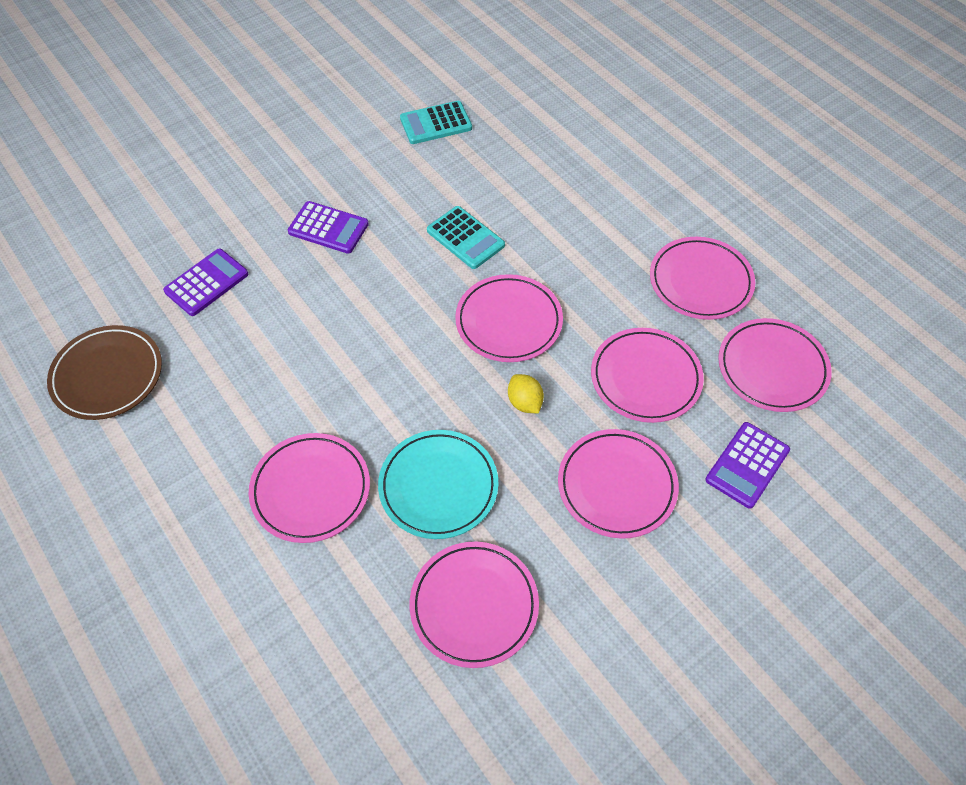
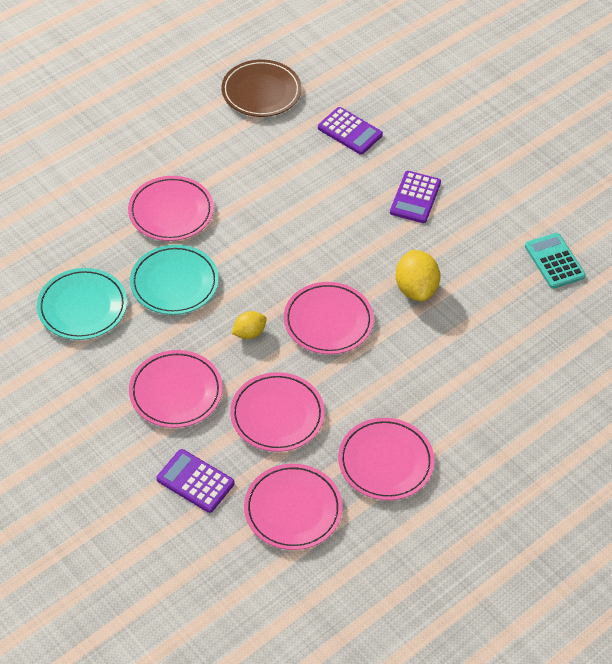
camera: 85 degrees right, 5 degrees down
(465, 238) = (416, 289): turquoise calculator -> yellow lemon
(474, 605) = (82, 307): pink plate -> turquoise plate

